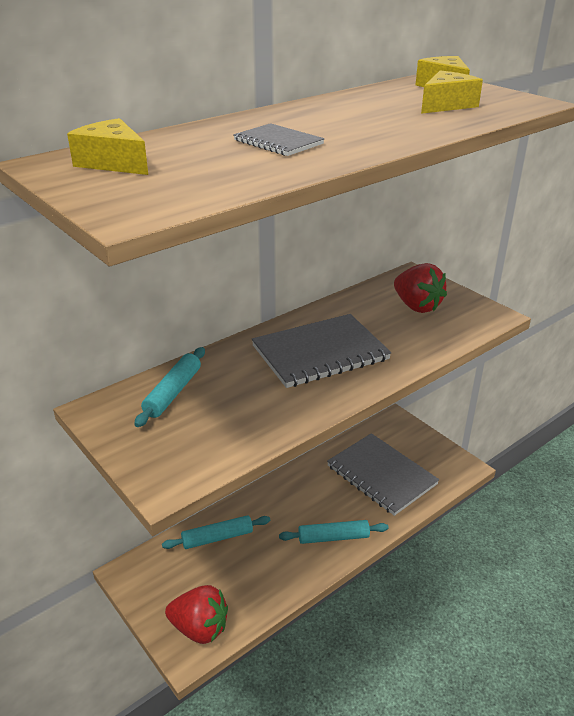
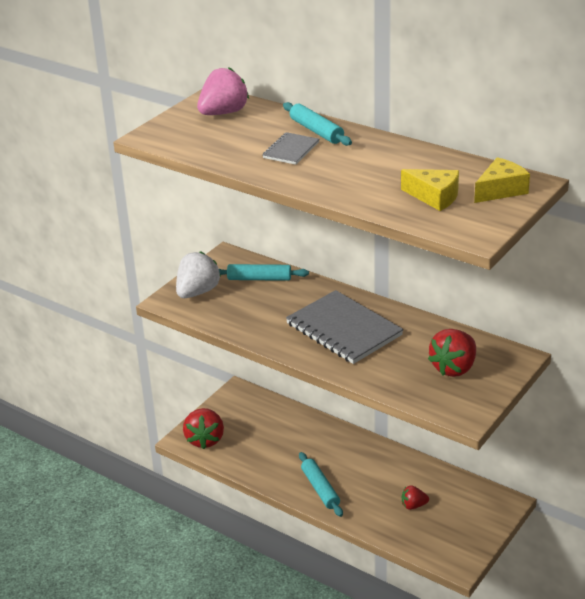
camera: 75 degrees right, 0 degrees up
(113, 163) = (223, 113): yellow cheese -> pink strawberry
(163, 451) = (197, 292): none -> white strawberry
(217, 538) = (290, 424): turquoise rolling pin -> turquoise rolling pin (316, 131)
(381, 475) = (413, 505): grey notebook -> red strawberry

